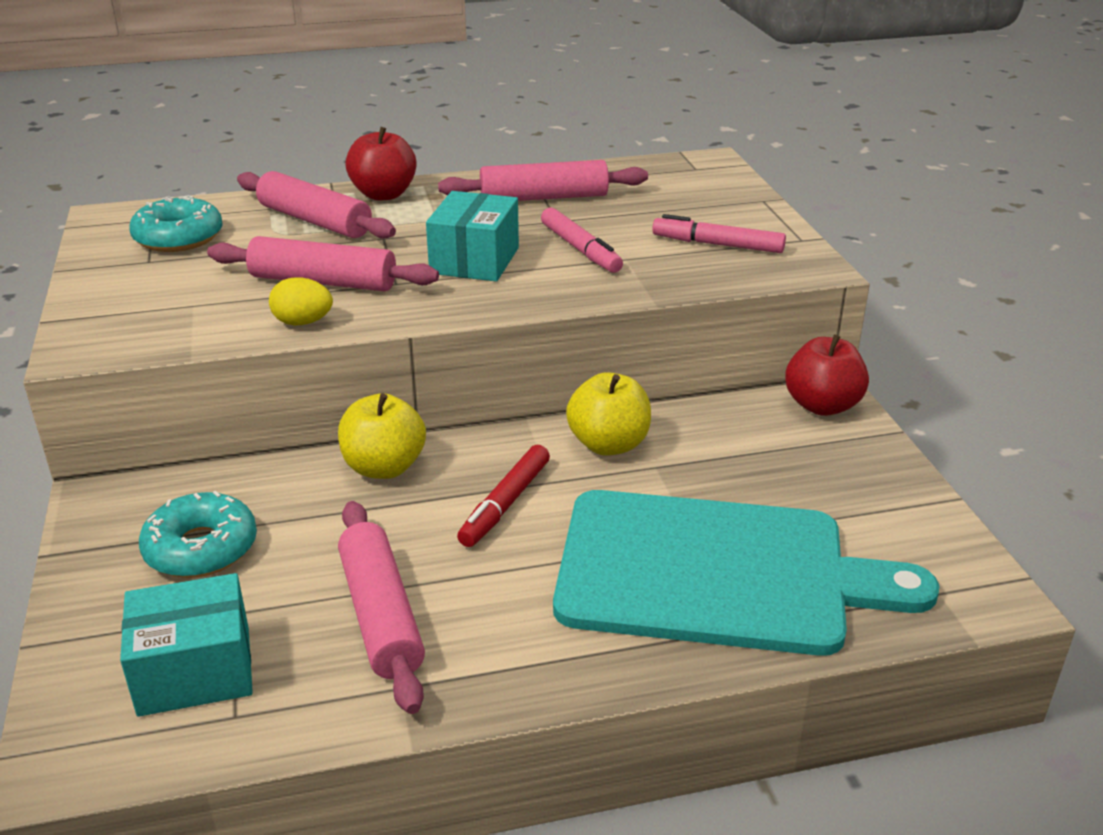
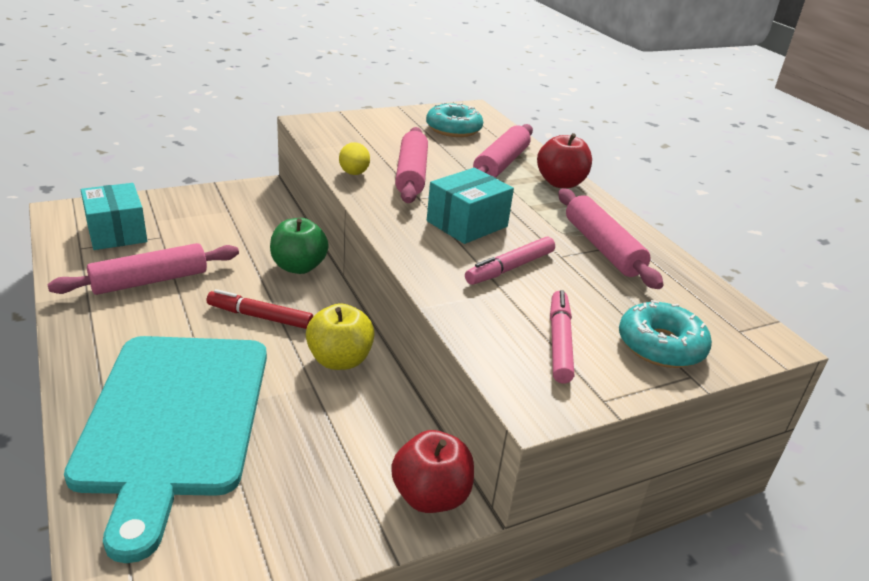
camera: 75 degrees right, 0 degrees up
(201, 548) = (217, 220): turquoise donut -> turquoise donut (661, 345)
(384, 467) = (298, 267): yellow apple -> green apple
(475, 260) = (467, 224): turquoise box -> turquoise box turned 45 degrees counterclockwise

